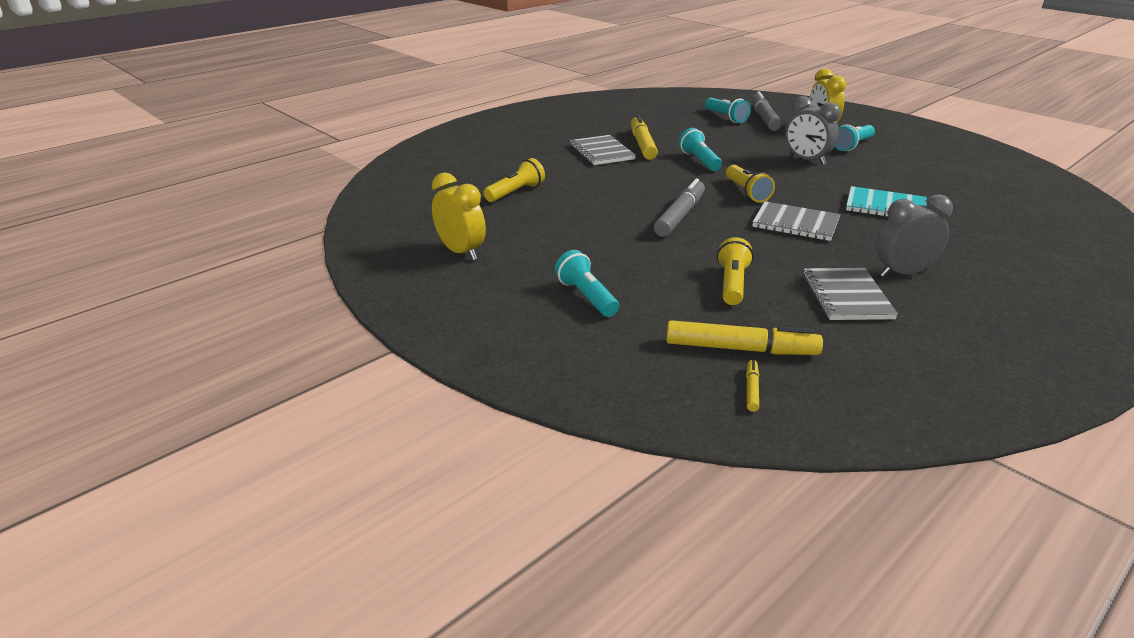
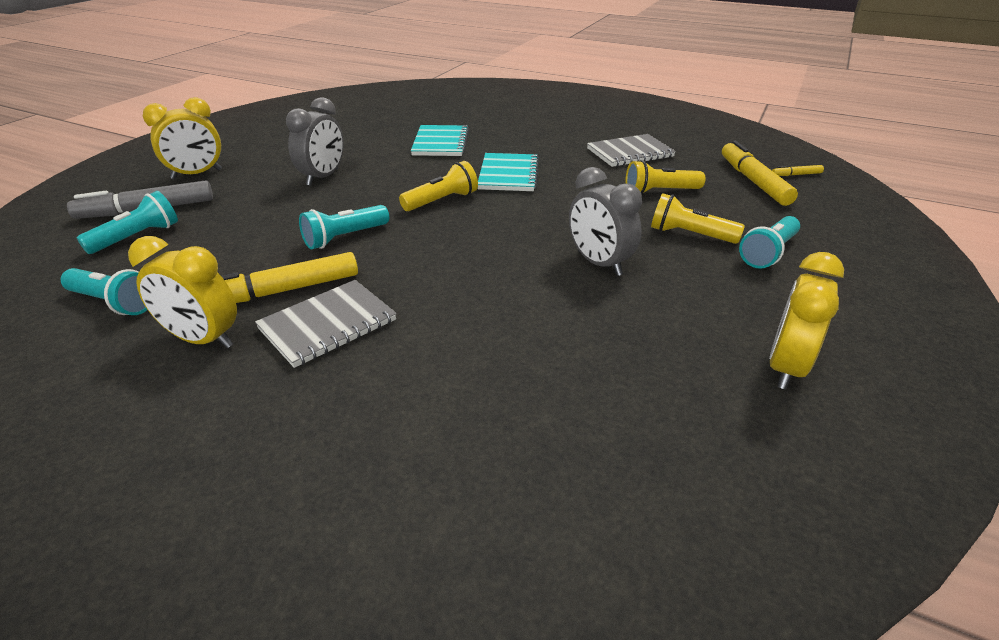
camera: 110 degrees left, 5 degrees up
(515, 192) = (553, 375): yellow flashlight -> yellow flashlight (689, 235)
(608, 131) = (203, 339): none -> yellow clock
(680, 216) = (535, 230): grey marker -> none
(795, 224) = (508, 174): grey notebook -> turquoise notebook
(852, 146) = (267, 157): turquoise flashlight -> turquoise flashlight (114, 303)
(903, 273) = (571, 137): grey clock -> grey clock (599, 263)

